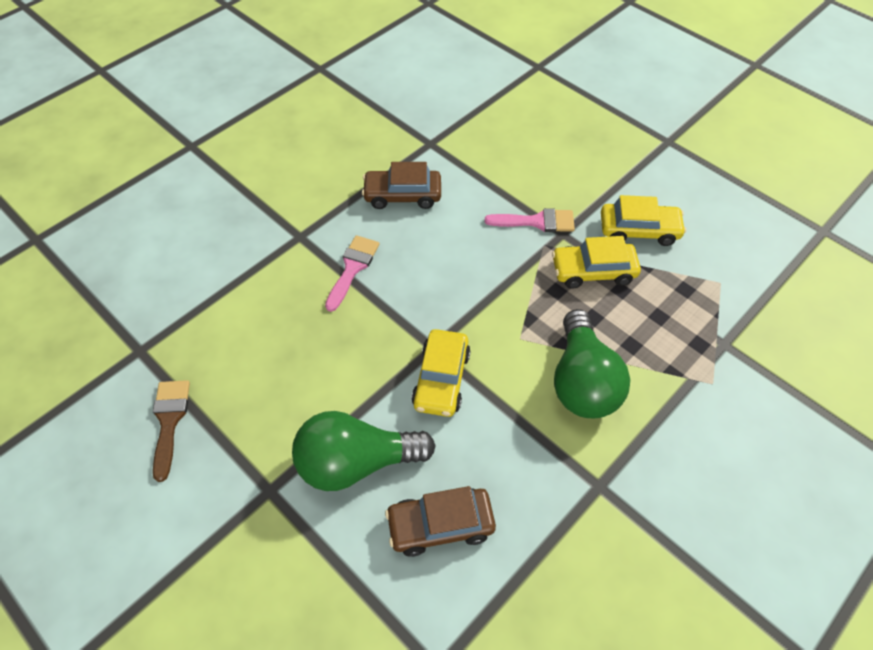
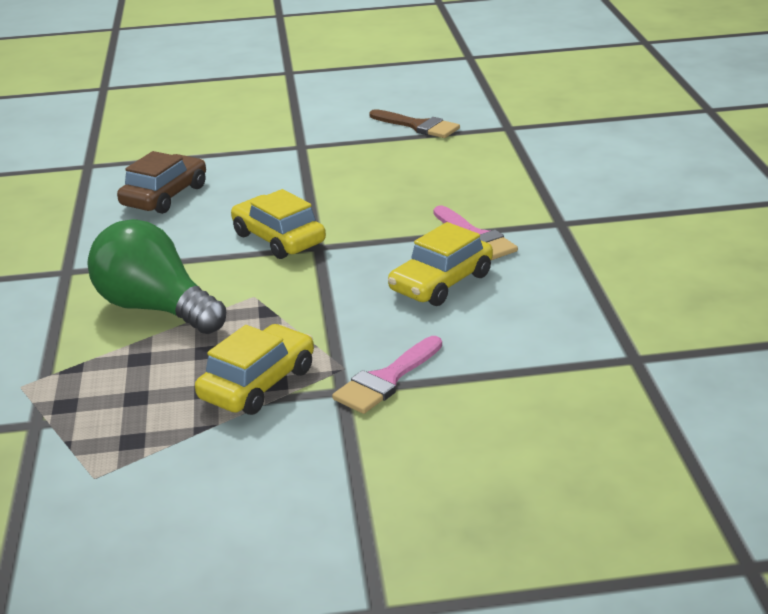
camera: 130 degrees right, 25 degrees down
(356, 462) = (267, 181): green light bulb -> none
(402, 195) = (553, 302): brown car -> none
(639, 230) = (260, 457): yellow car -> yellow car (441, 282)

